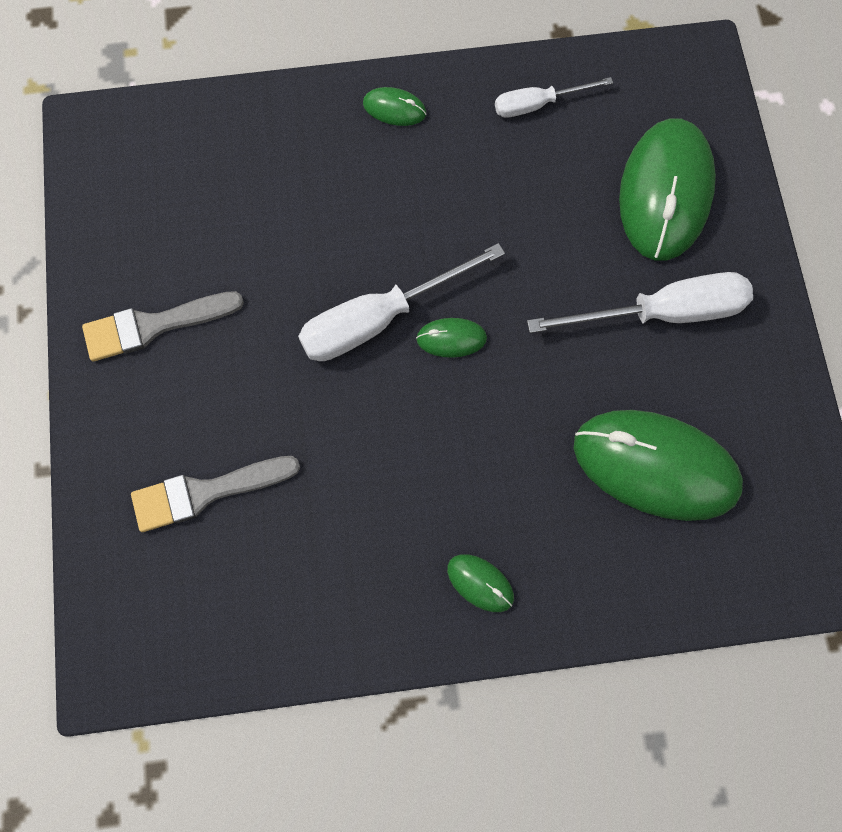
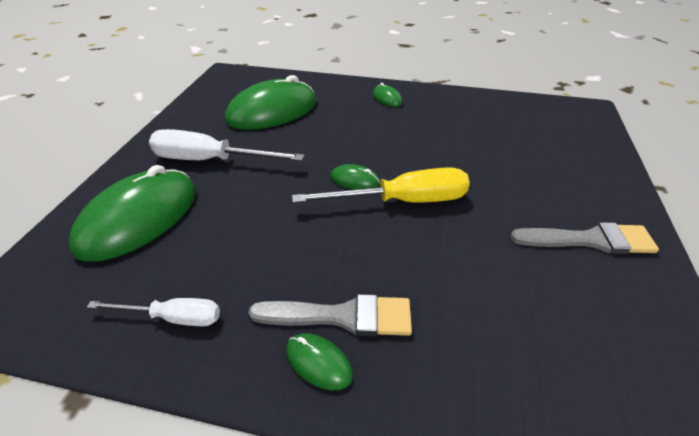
camera: 160 degrees left, 30 degrees down
(206, 492) = (538, 152): grey brush -> grey brush (341, 316)
(379, 319) = (402, 201): white screwdriver -> yellow screwdriver
(656, 466) = (272, 111): green mouse -> green mouse turned 75 degrees counterclockwise

